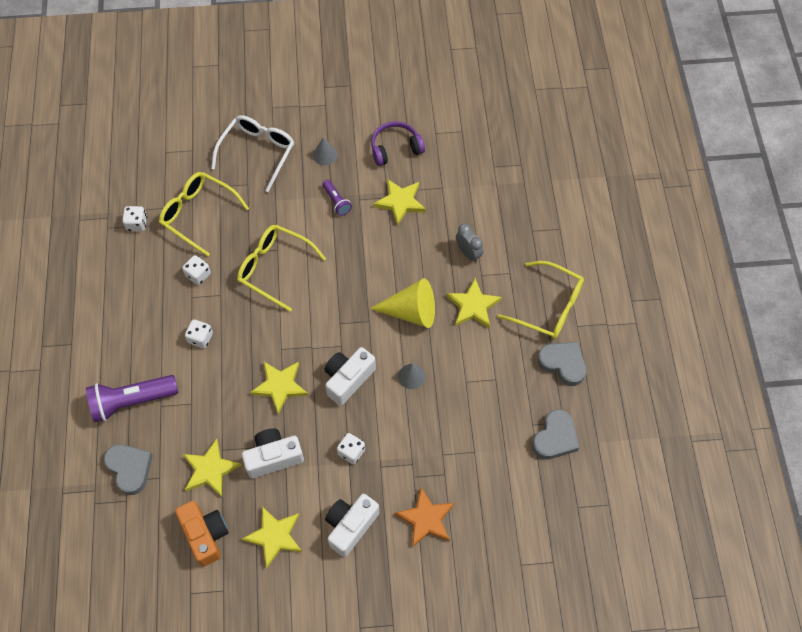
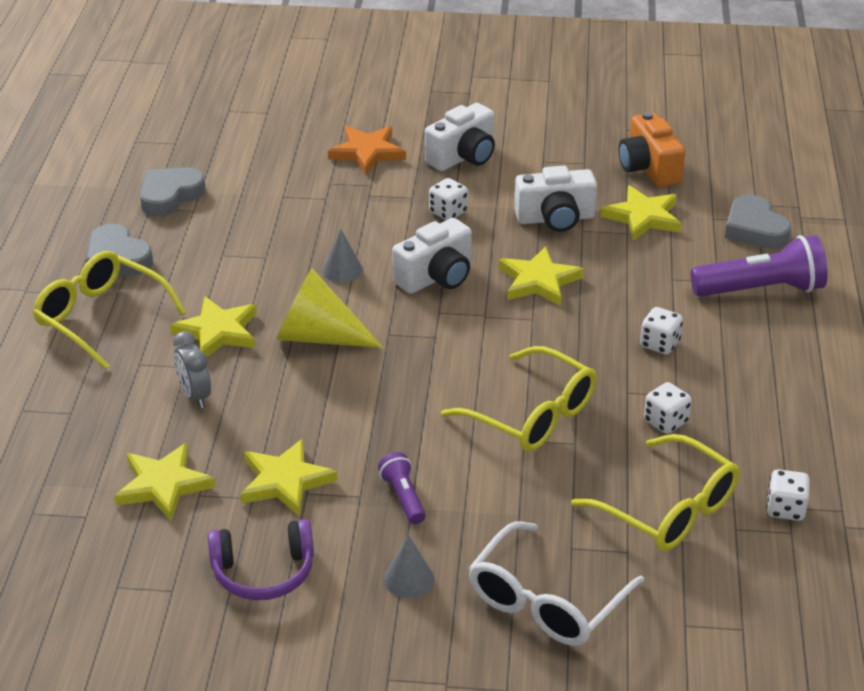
camera: 170 degrees left, 25 degrees down
(274, 536) = (560, 159): yellow star -> yellow star (163, 485)

